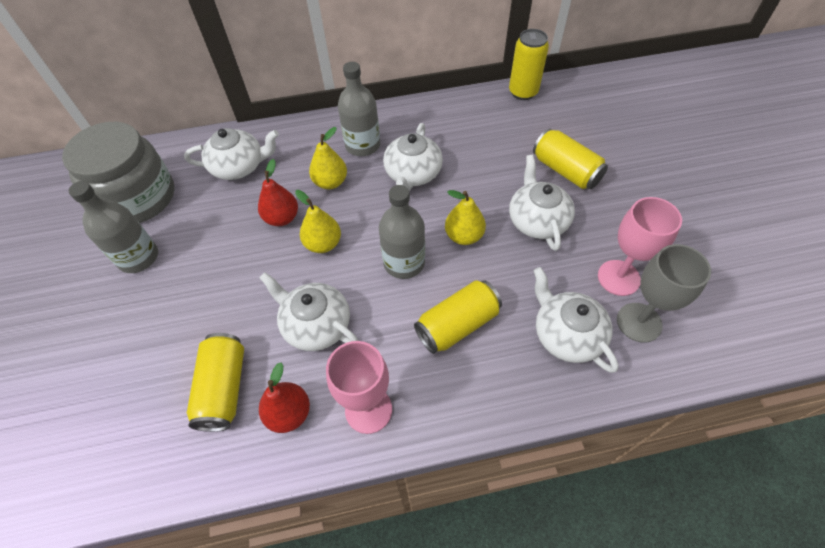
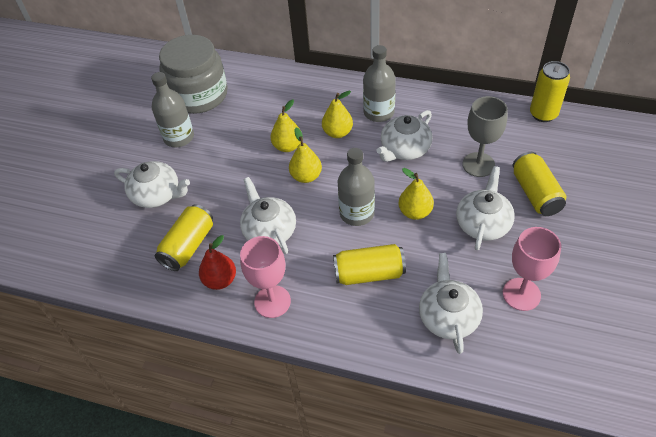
camera: 30 degrees right, 5 degrees down
(239, 166) = (278, 97): white teapot -> white teapot (157, 194)
(282, 218) = (287, 146): red pear -> yellow pear
(639, 322) = (514, 333): grey goblet -> grey goblet (478, 164)

